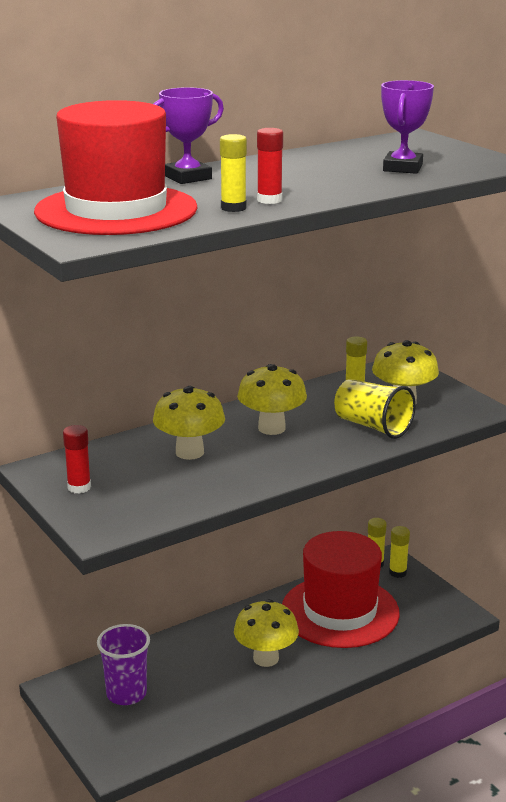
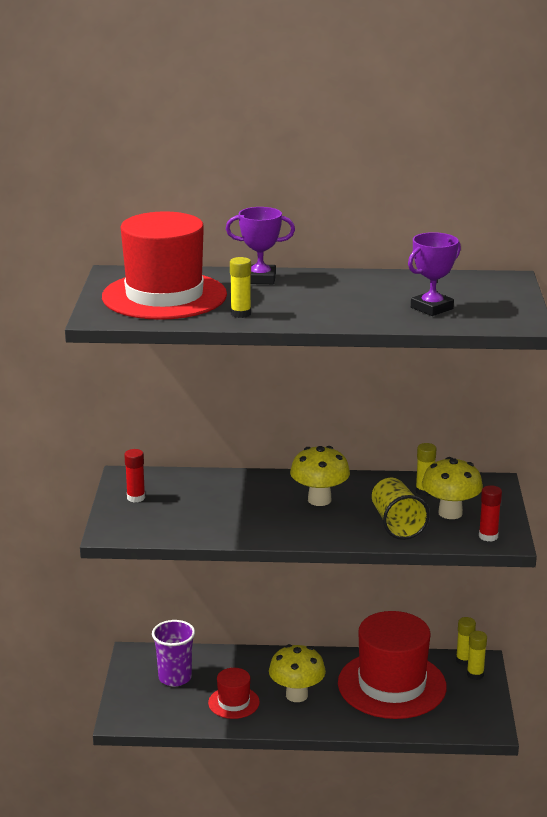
camera: 35 degrees right, 0 degrees up
(189, 452) = (238, 498): yellow mushroom -> none
(213, 693) = (233, 702): none -> red hat
(269, 200) = (277, 313): red glue stick -> red glue stick (488, 536)

